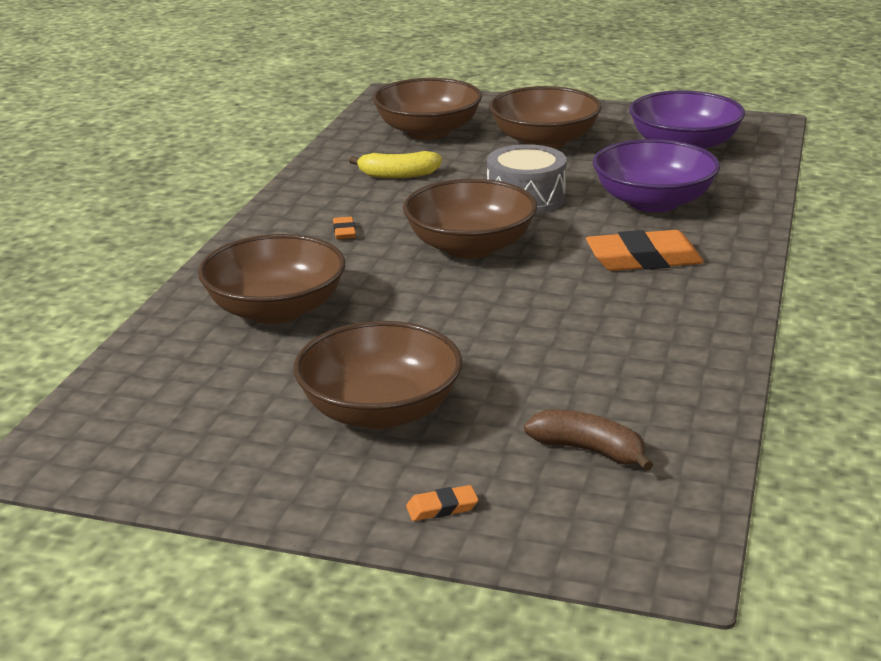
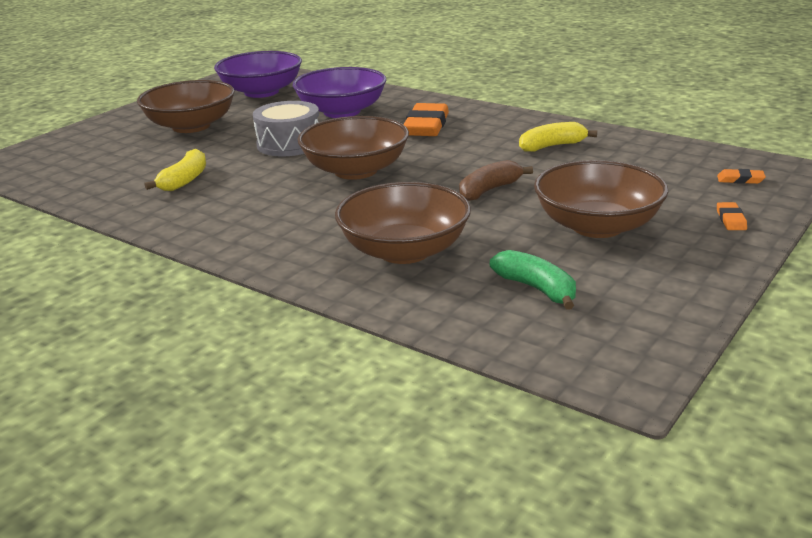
camera: 70 degrees left, 0 degrees up
(210, 392) = (537, 289): none -> green banana
(344, 231) = (276, 211): orange eraser -> orange eraser (740, 180)
(428, 131) = (106, 160): brown bowl -> none
(589, 450) = (671, 172): brown banana -> brown banana (489, 190)
(630, 351) = (552, 146): none -> yellow banana

